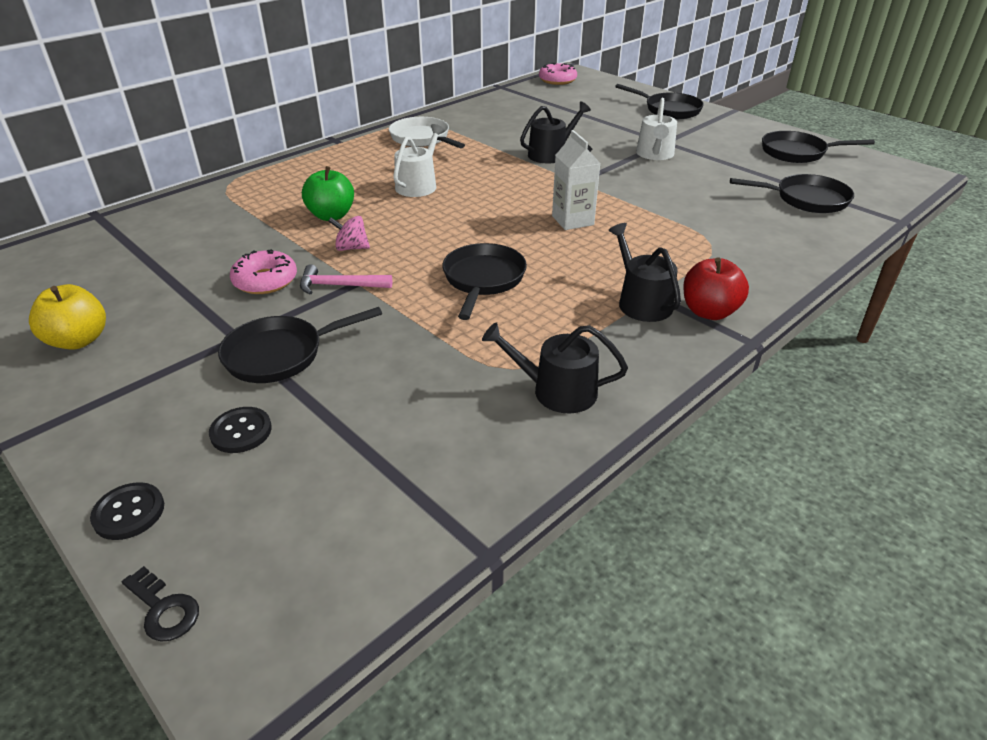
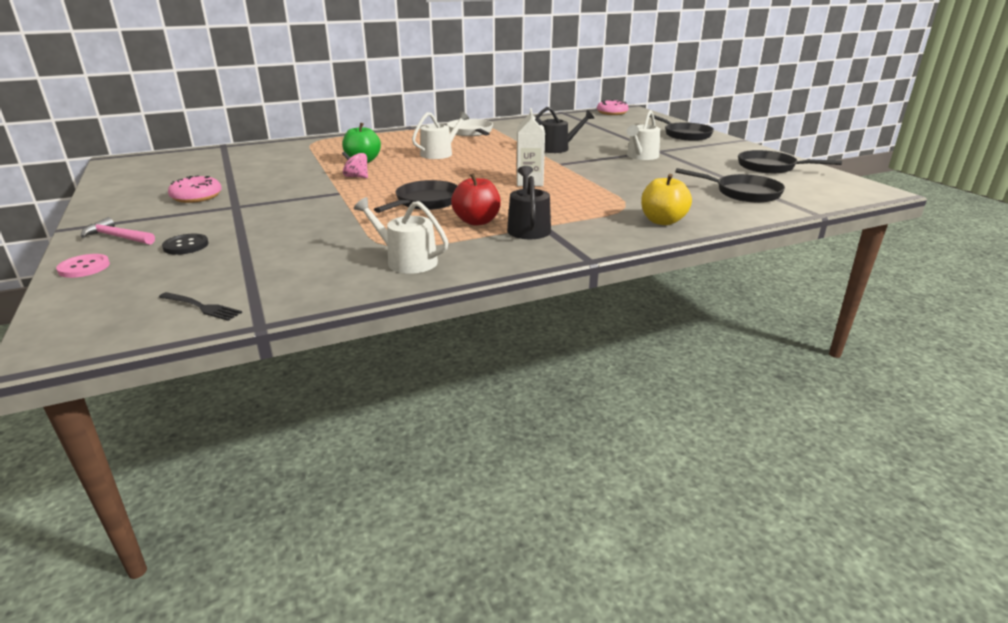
camera: 20 degrees right, 10 degrees down
(79, 340) = (148, 195): yellow apple -> yellow apple (662, 221)
(129, 512) = (84, 267): black button -> pink button
(163, 609) = (51, 309): black key -> none
(265, 281) = (284, 184): pink donut -> pink donut (197, 197)
(280, 354) = (251, 217): black pan -> none
(340, 286) = (326, 193): pink hammer -> pink hammer (117, 237)
(378, 543) = (201, 307): none -> black fork
(556, 391) = (407, 261): black watering can -> white watering can
(709, 312) = (576, 240): red apple -> red apple (477, 221)

